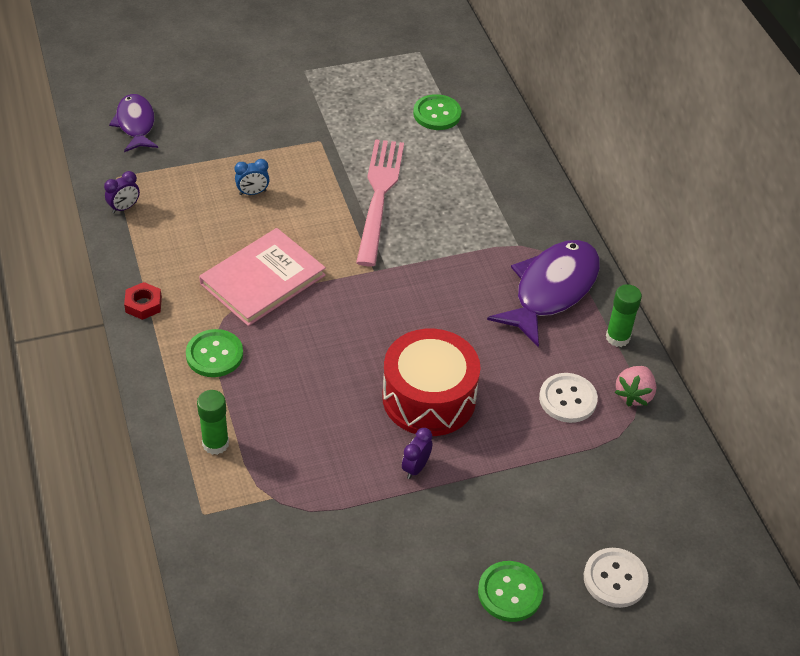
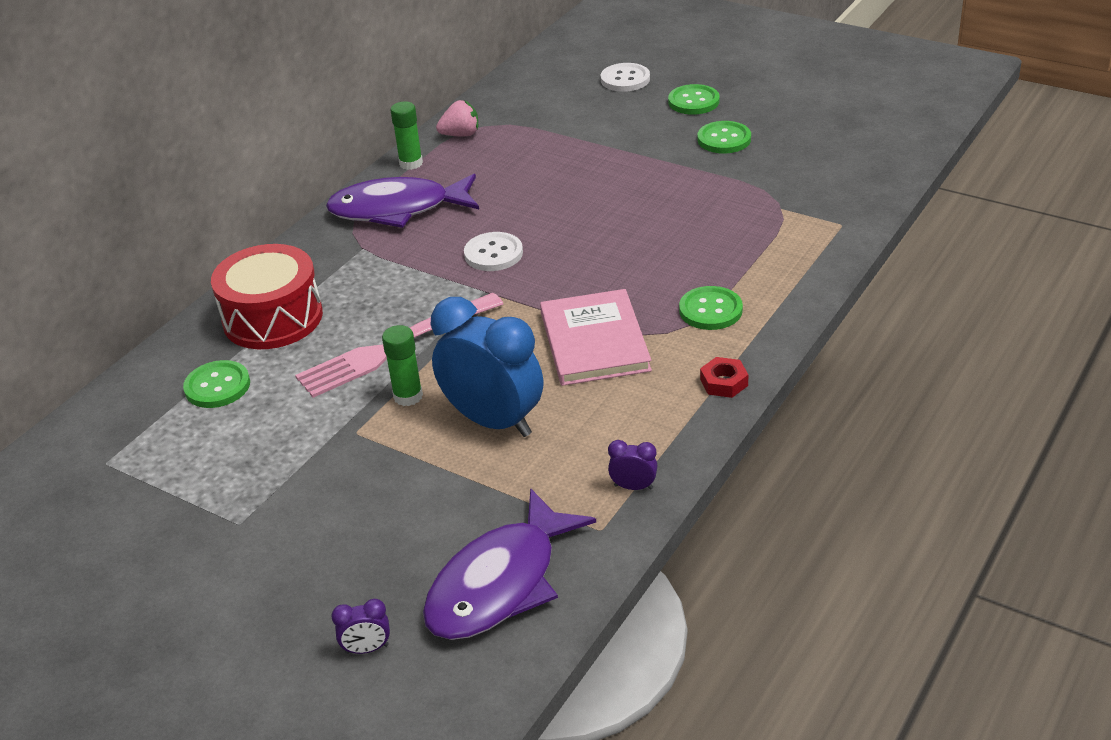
camera: 125 degrees left, 10 degrees down
(135, 124) = (500, 583): purple fish -> purple fish, size x1.61
(215, 444) = (783, 255): green glue stick -> green glue stick (408, 396)
(252, 192) = (493, 421): blue clock -> blue clock, size x2.49
(263, 279) = (594, 341): pink book -> pink book turned 75 degrees clockwise
(415, 468) = (660, 173): purple clock -> purple clock (367, 649)
(416, 554) = (724, 139): none -> green button
(429, 398) = (591, 200): red drum -> red drum (273, 318)
(567, 399) = (504, 153): white button -> white button (493, 254)

